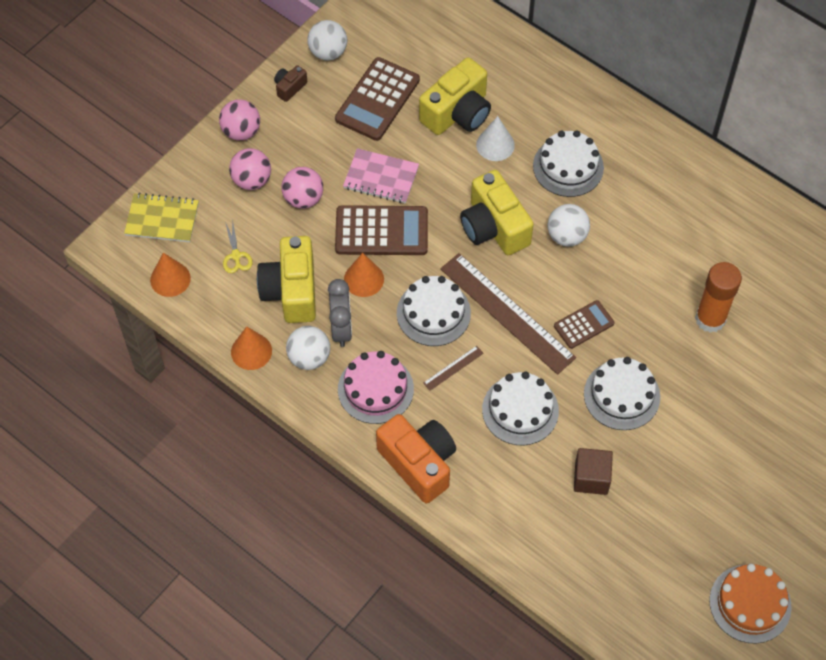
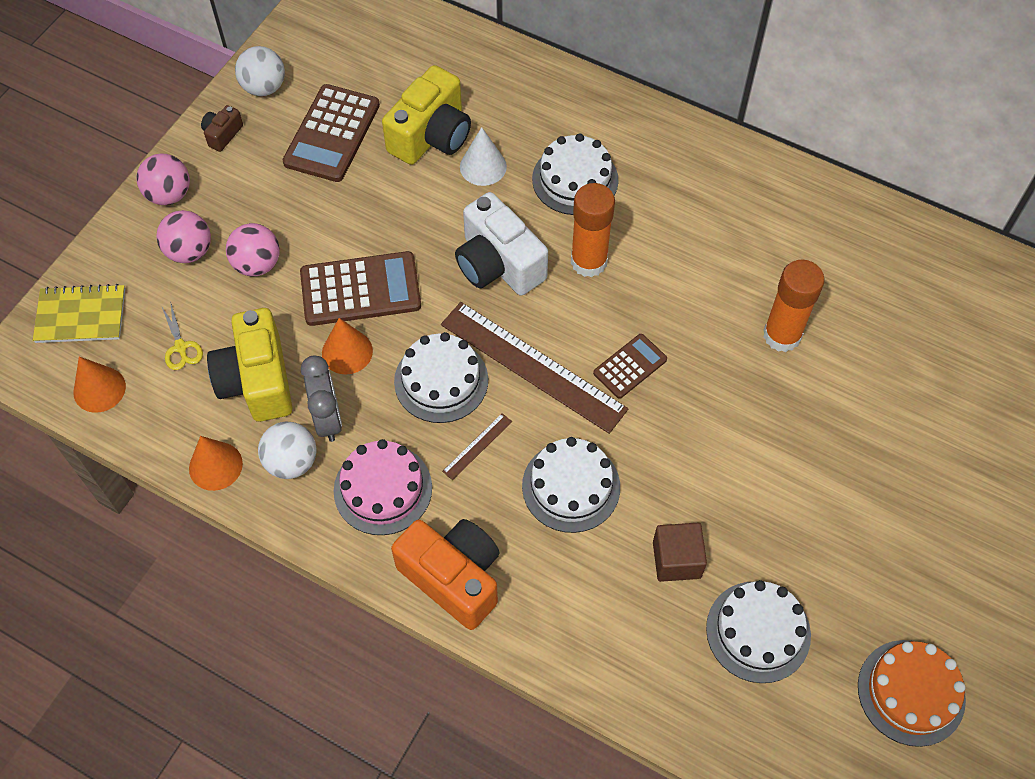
camera: 10 degrees left, 0 degrees up
(381, 177) = (350, 225): pink notebook -> none
(494, 227) = (498, 264): yellow camera -> white camera
(567, 236) = (589, 261): white ball -> orange glue stick
(621, 395) = (694, 447): white cake -> white cake (758, 631)

